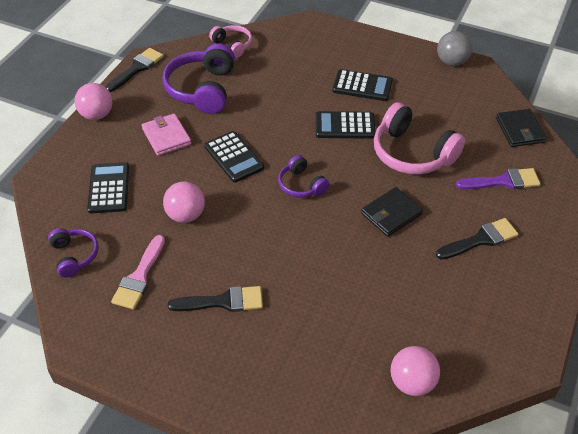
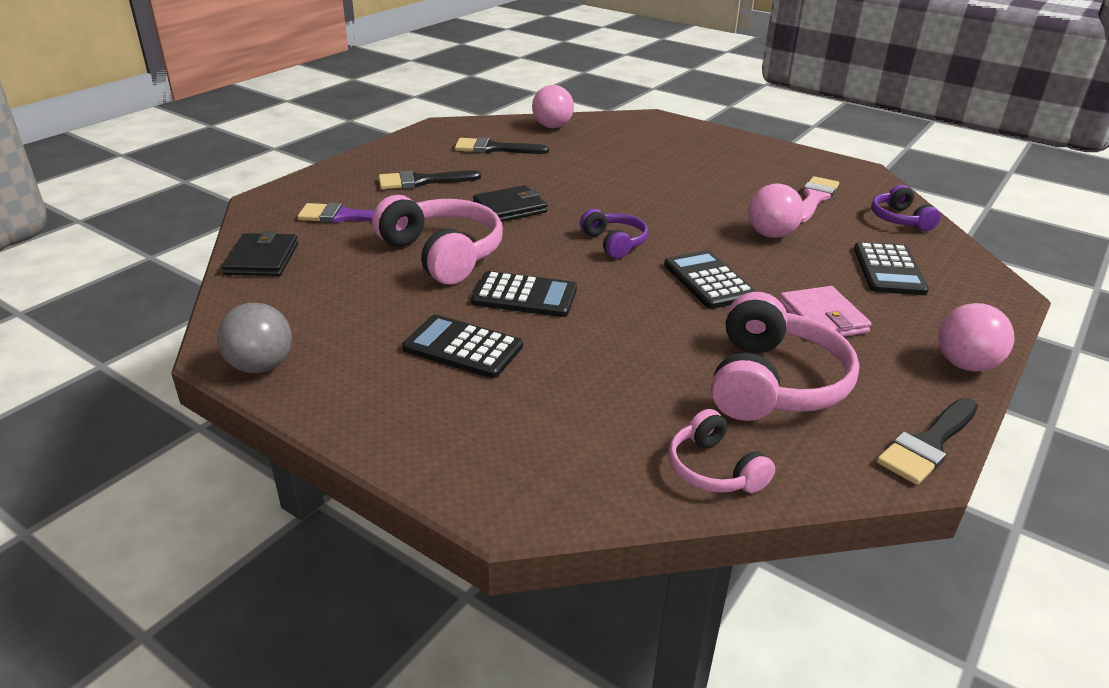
camera: 170 degrees left, 15 degrees down
(202, 89) = (773, 382): purple headphones -> pink headphones
(222, 302) = (719, 176): black brush -> black brush (495, 149)

